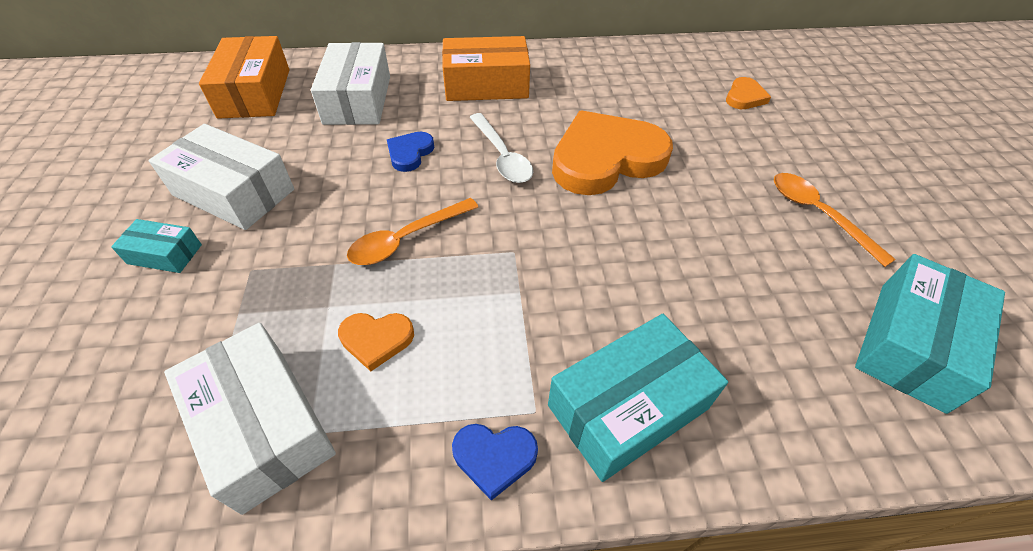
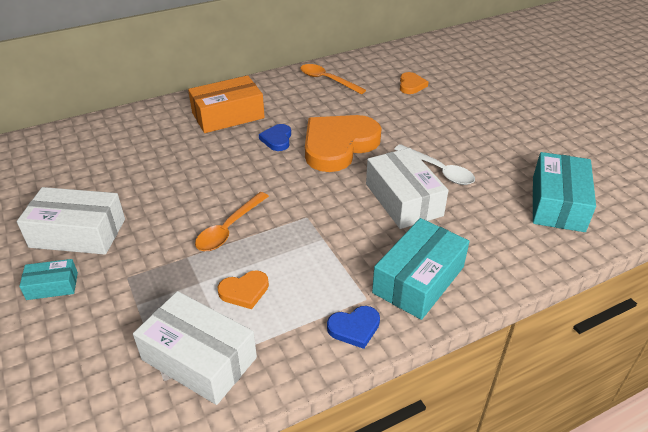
camera: 20 degrees left, 10 degrees down
(255, 93) = (44, 161): orange box -> none
(358, 99) = (134, 147): white box -> white box (403, 199)
(410, 153) = (198, 174): blue heart -> blue heart (277, 139)
(502, 156) = (266, 161): white spoon -> white spoon (438, 170)
(818, 214) = (483, 147): orange spoon -> orange spoon (327, 80)

